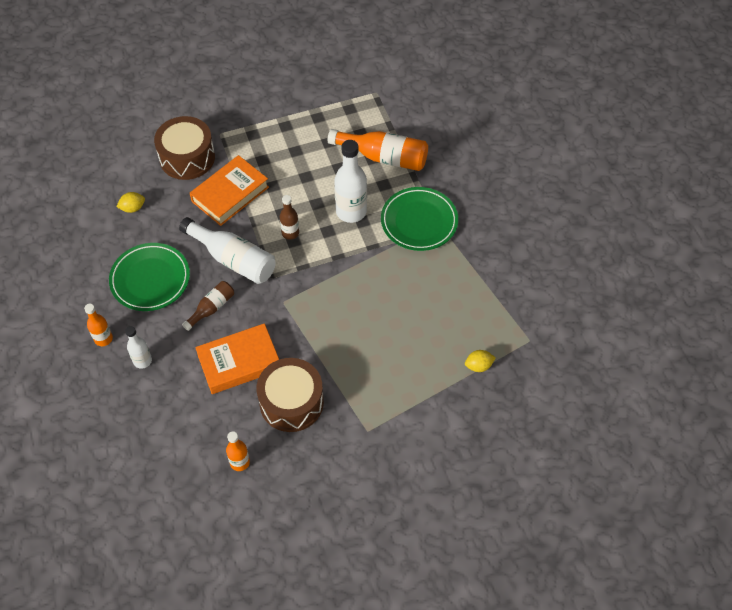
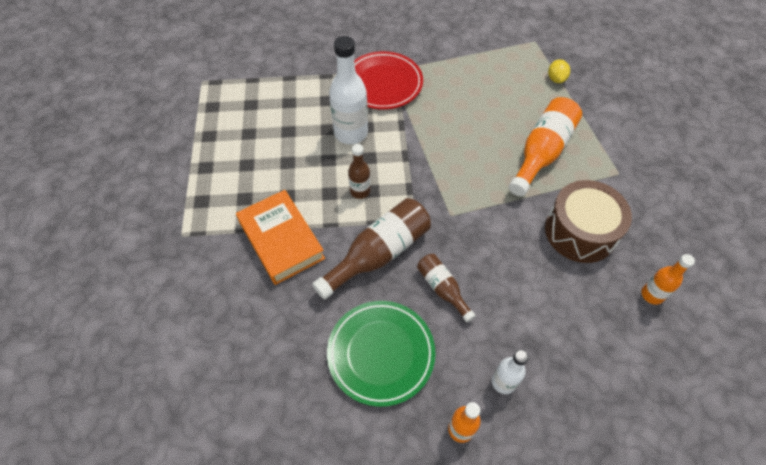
camera: 75 degrees left, 0 degrees up
(133, 208) = (257, 359): yellow lemon -> none
(187, 157) = (202, 278): brown drum -> none
(233, 259) = (378, 254): white bottle -> brown bottle
(239, 362) = (522, 272): orange book -> none
(384, 157) = (292, 93): orange bottle -> orange bottle (542, 153)
(419, 221) = (383, 84): green plate -> red plate

